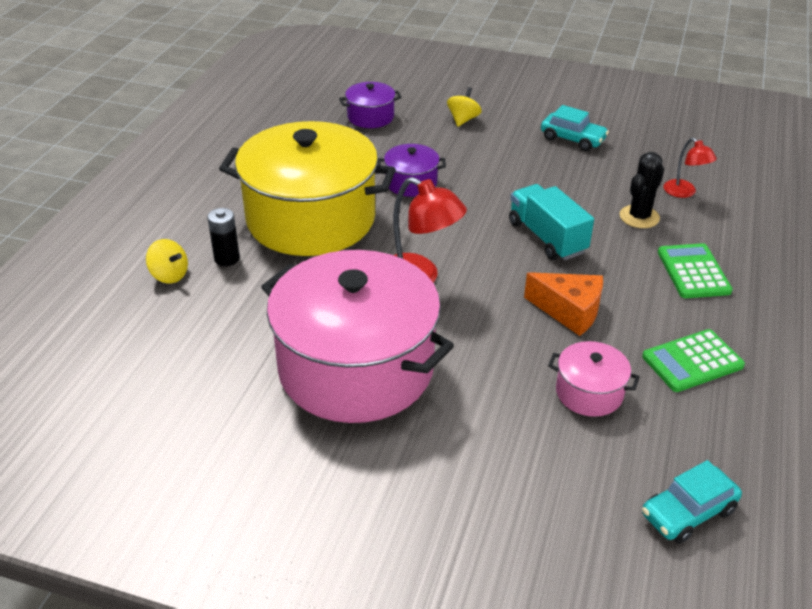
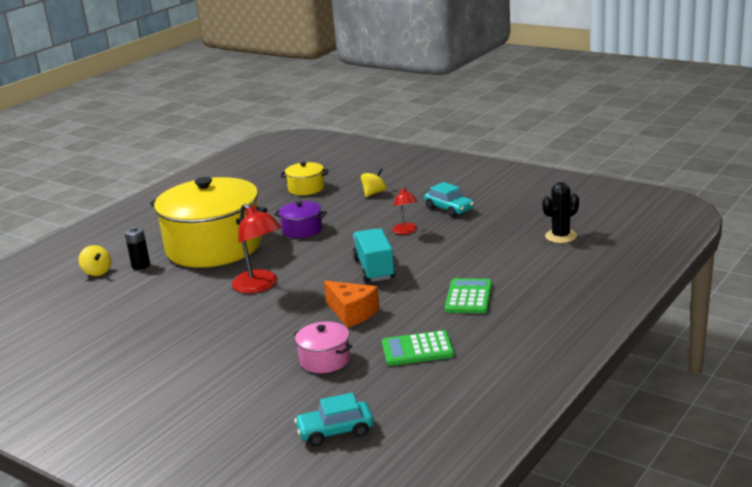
camera: 20 degrees right, 15 degrees down
(356, 368) = (177, 331): pink pot -> none
(370, 117) = (306, 188): purple pot -> yellow pot
(639, 217) = (457, 261): black cactus -> black cactus (561, 236)
(684, 192) = (508, 248): red lamp -> red lamp (406, 231)

